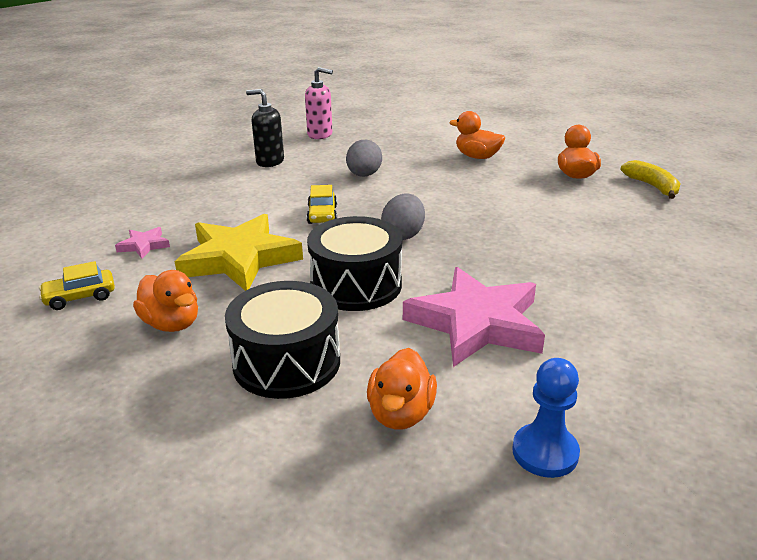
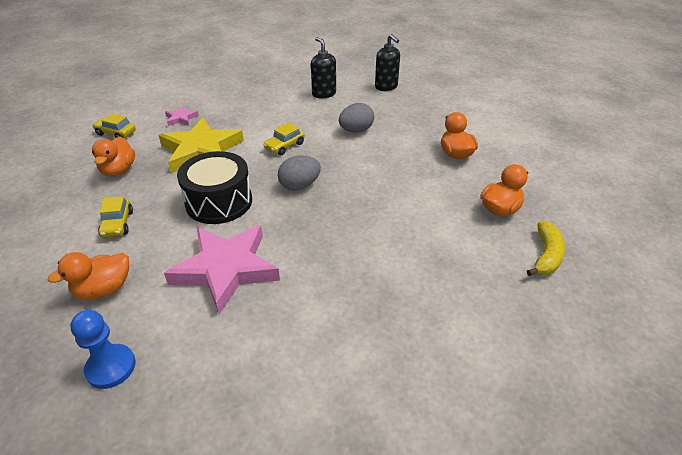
camera: 45 degrees right, 10 degrees up
(287, 362) = (117, 224): black drum -> yellow car
(320, 134) = (386, 87): pink soap dispenser -> black soap dispenser

